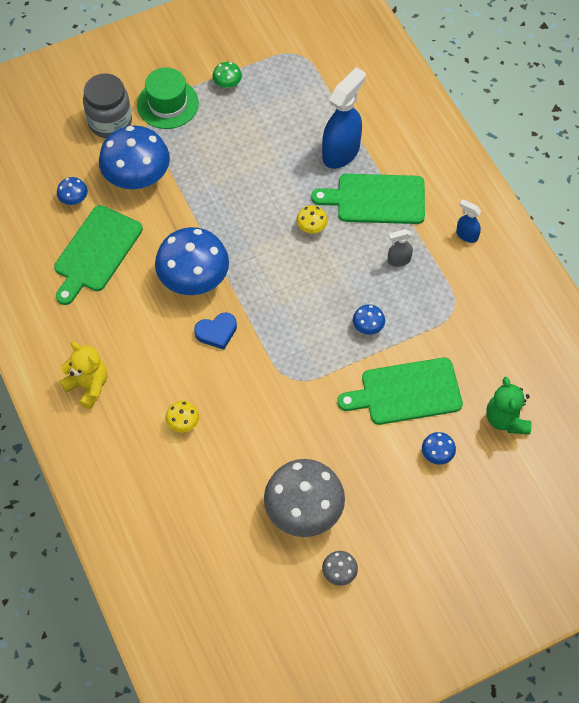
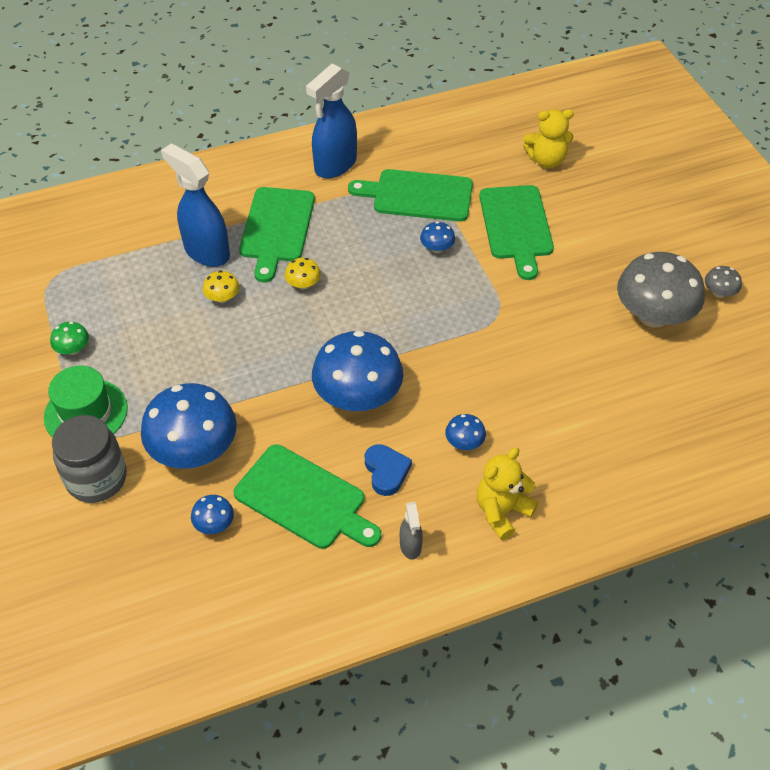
camera: 85 degrees left, 10 degrees down
(183, 422) = (552, 415): yellow mushroom -> yellow mushroom (222, 298)
(216, 332) = (434, 378): blue heart -> blue heart (386, 471)
(398, 260) = (358, 218): grey spray bottle -> grey spray bottle (410, 546)
(436, 307) = (418, 195): none -> green cutting board
(437, 454) = (585, 210): blue mushroom -> blue mushroom (464, 442)
(466, 235) = (335, 165): blue spray bottle -> blue spray bottle, size x2.07
(506, 419) = (546, 160): green teddy bear -> yellow teddy bear

